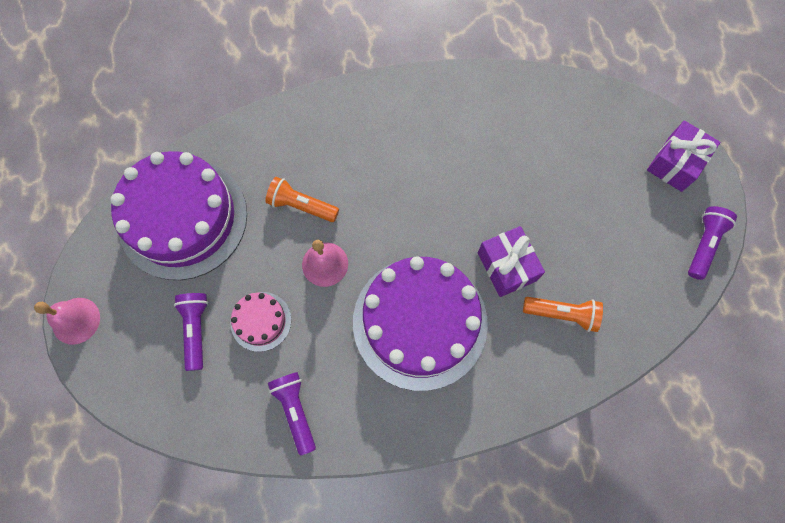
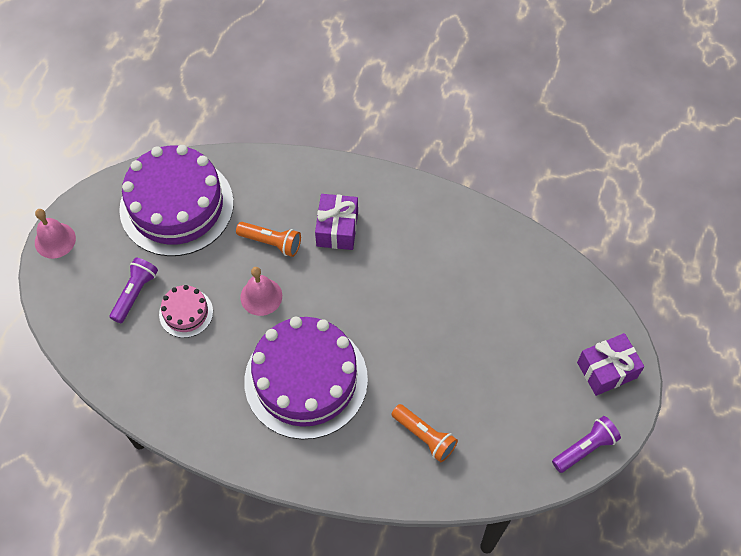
camera: 30 degrees right, 10 degrees down
(295, 410) = (170, 392): purple flashlight -> none
(301, 206) = (271, 243): orange flashlight -> orange flashlight turned 150 degrees clockwise
(506, 266) = (404, 375): purple gift -> purple gift (337, 229)

